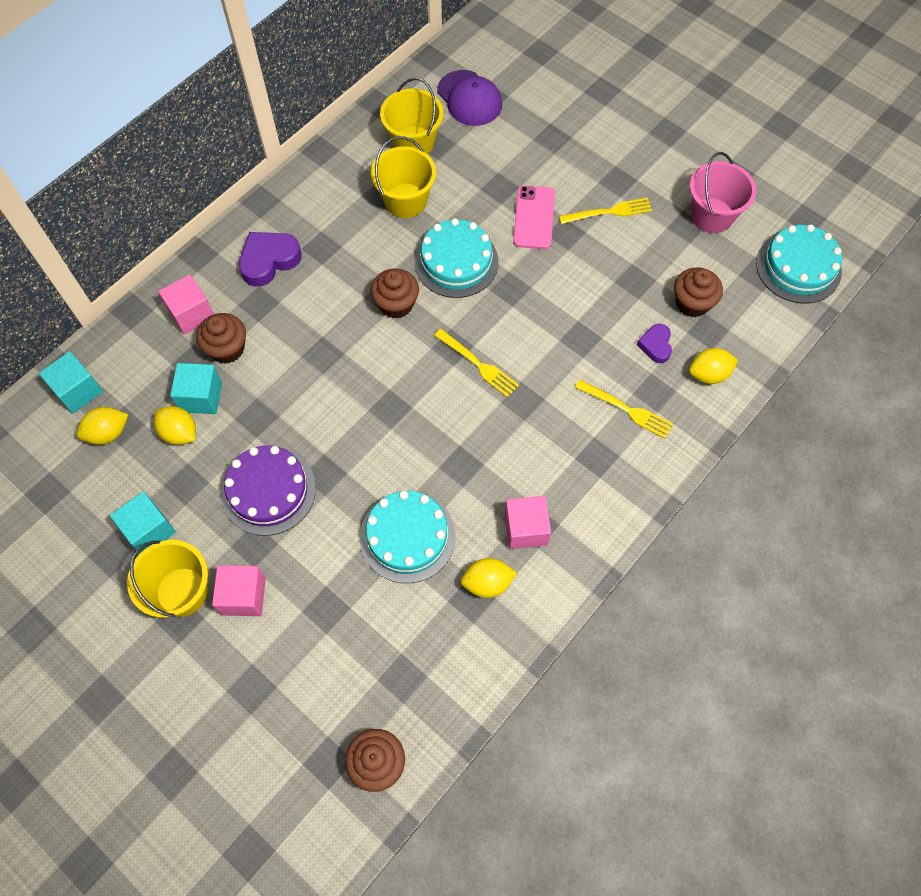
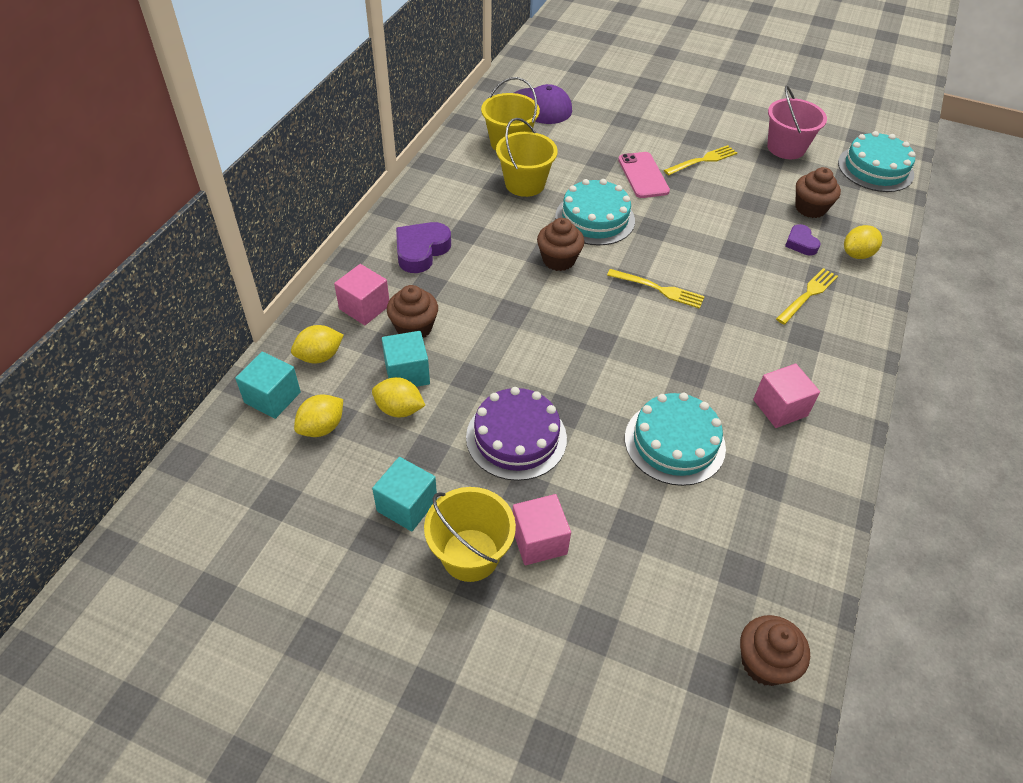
camera: 20 degrees left, 15 degrees down
(487, 583) = (773, 462): yellow lemon -> yellow lemon (319, 356)
(627, 410) = (808, 294): yellow fork -> yellow fork turned 60 degrees counterclockwise

